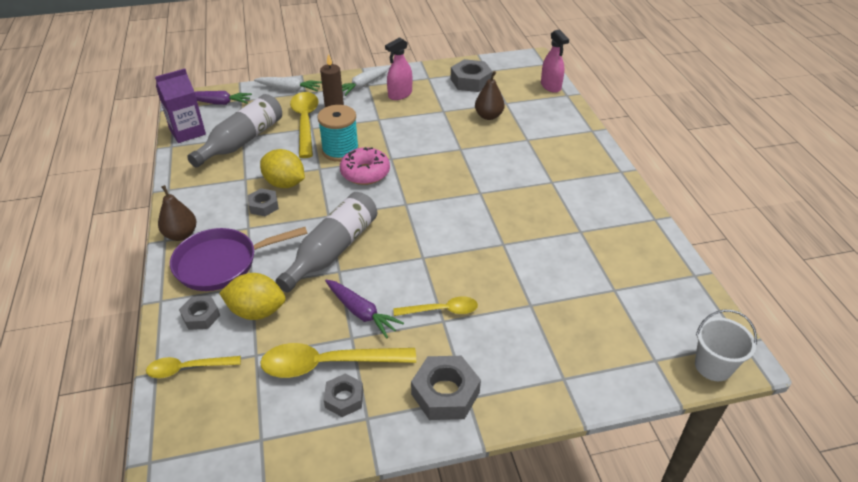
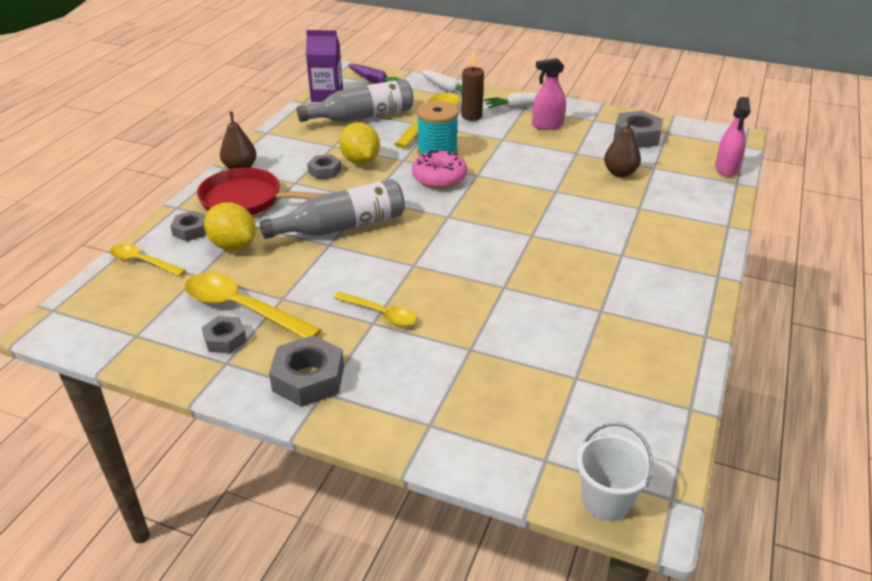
camera: 35 degrees right, 5 degrees down
(222, 263) = (247, 200): purple pan -> red pan
(361, 312) = (311, 283): purple carrot -> none

